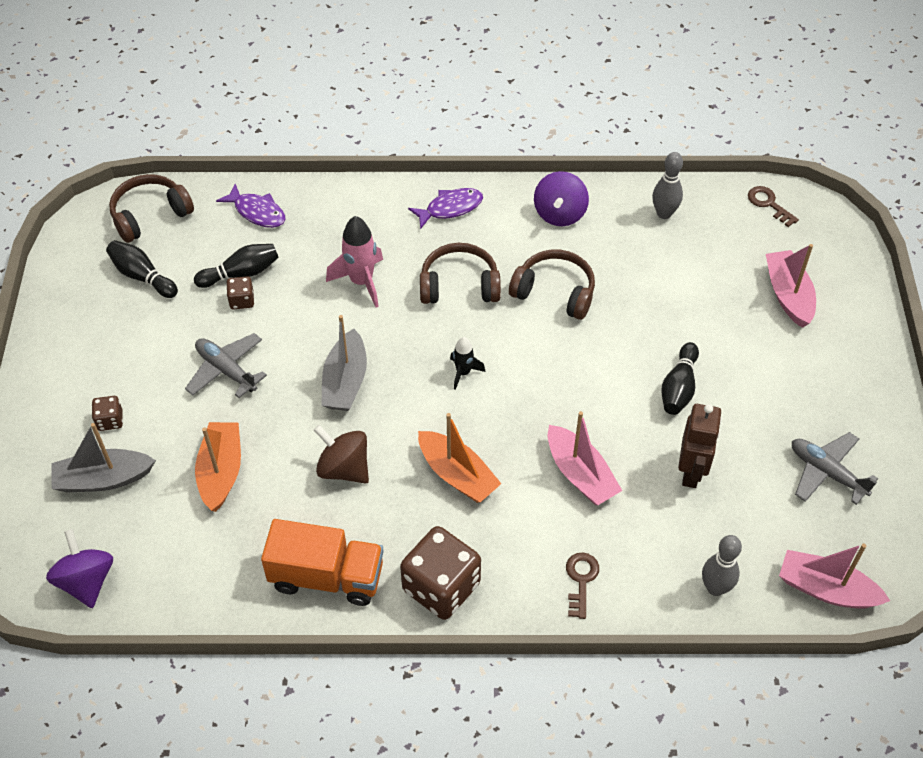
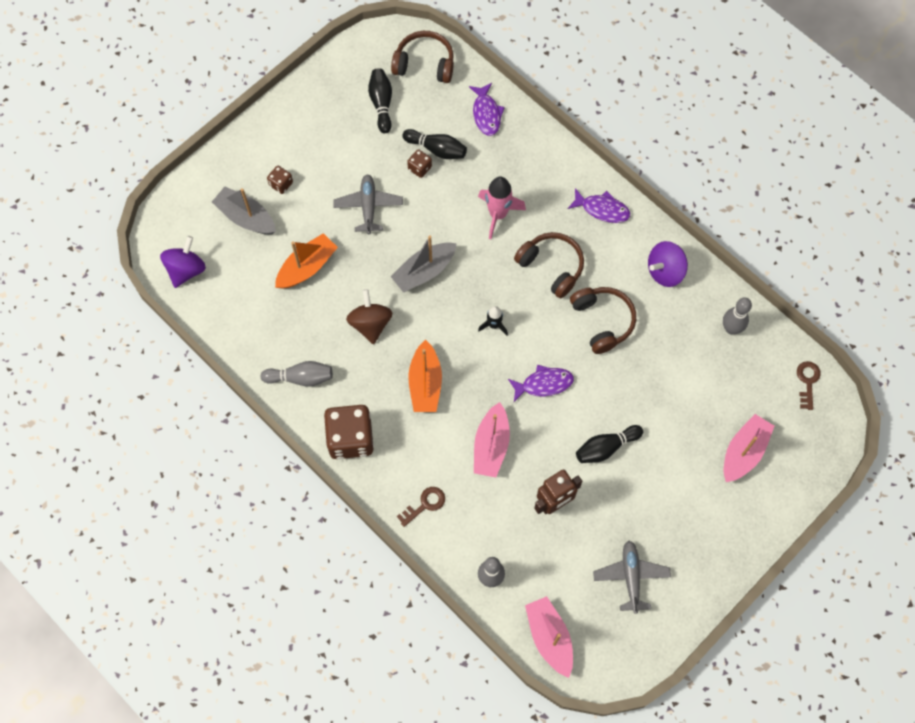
camera: 45 degrees right, 15 degrees up
(327, 576) = (300, 378): orange truck -> grey bowling pin
(564, 383) = (544, 384): none -> purple fish

